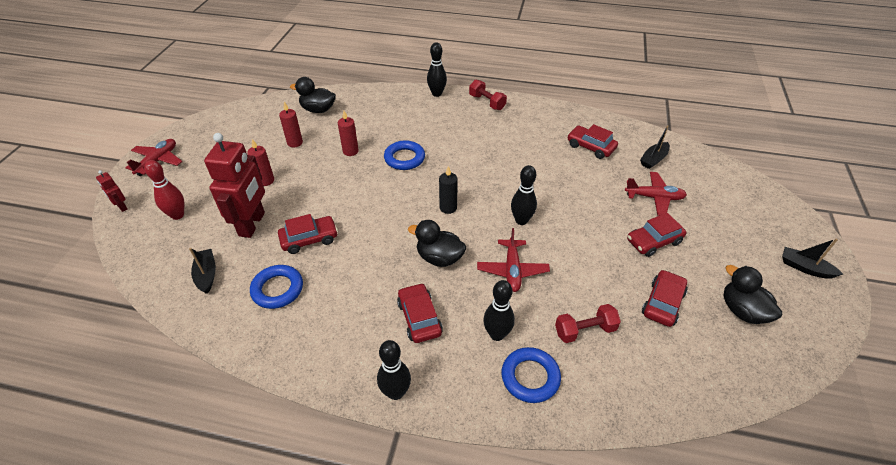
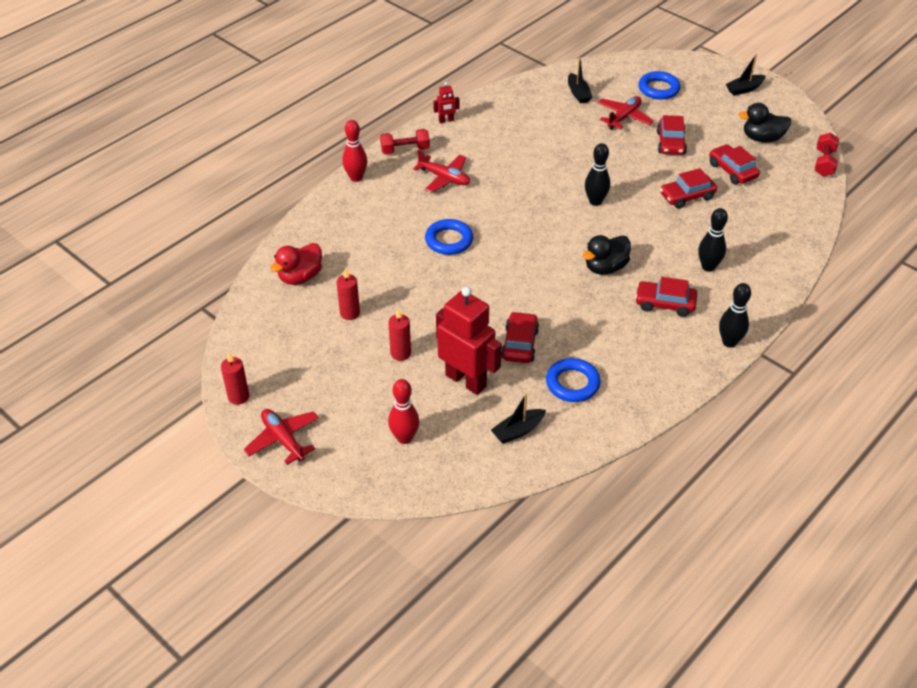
camera: 60 degrees left, 0 degrees up
(121, 207) = (350, 485): red robot -> red robot (446, 120)
(207, 275) = (518, 431): black boat -> black boat turned 45 degrees counterclockwise
(318, 110) = (300, 277): black duck -> red duck
(350, 151) = (403, 275): red candle -> red candle (238, 397)
(437, 94) = (356, 178): black bowling pin -> red bowling pin
(448, 208) = (545, 238): black candle -> none
(512, 270) = (648, 231): red plane -> red plane (444, 178)
(530, 377) = (756, 266): blue ring -> blue ring (658, 89)
(585, 330) = (732, 220): red dumbbell -> red dumbbell (824, 163)
(590, 147) = (532, 119): red car -> red car (687, 196)

